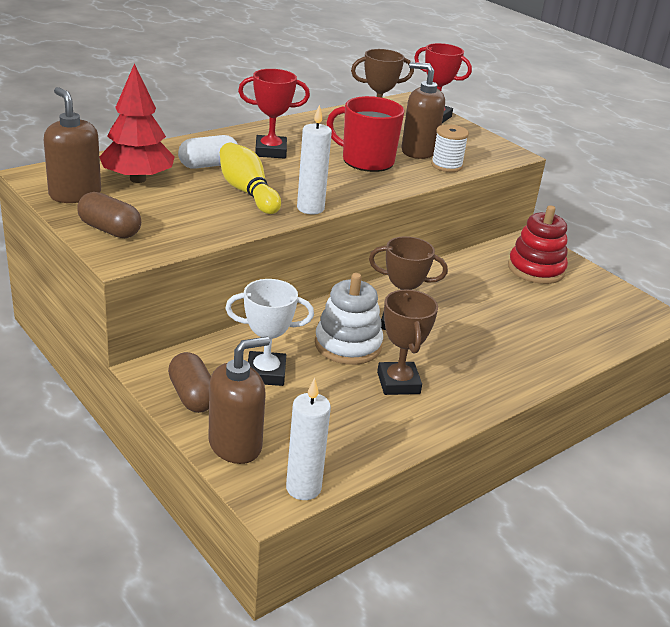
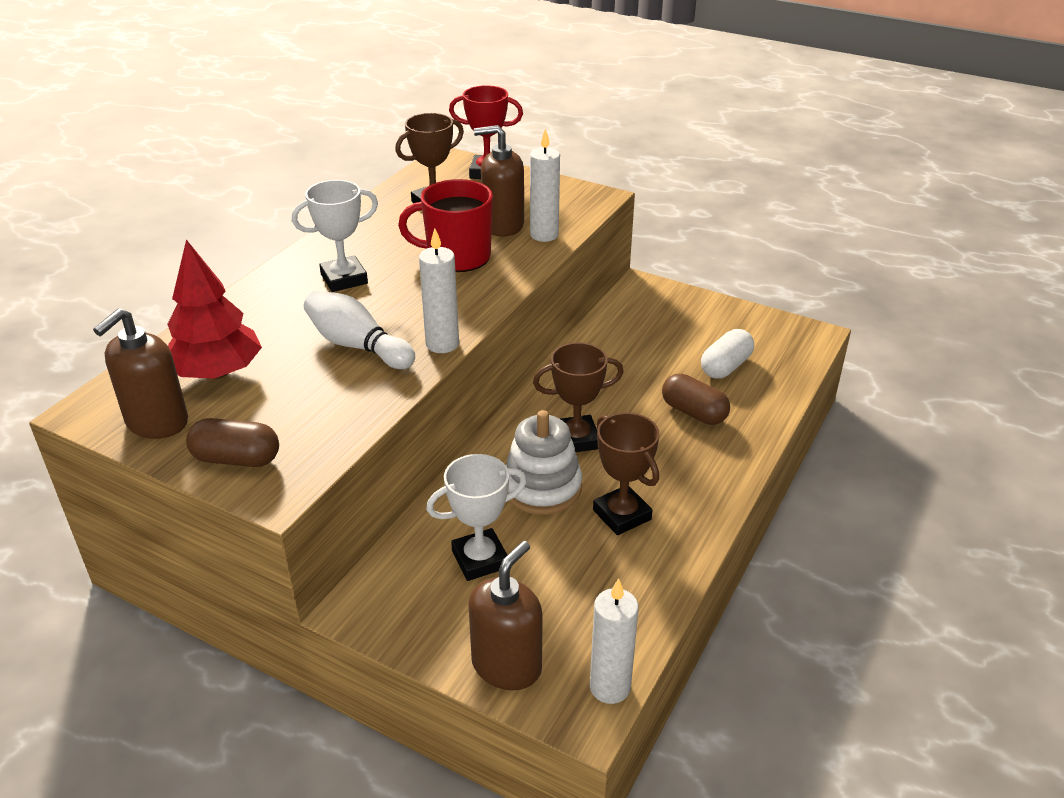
camera: 20 degrees left, 5 degrees up
(75, 194) = (157, 422): brown soap dispenser -> brown soap dispenser turned 90 degrees counterclockwise
(192, 396) = (420, 622): brown capsule -> brown capsule (693, 412)
(208, 165) = (287, 323): white capsule -> white capsule (725, 367)
(247, 192) = (358, 346): yellow bowling pin -> white bowling pin
(270, 151) = (344, 279): red trophy -> white trophy
(446, 165) = (544, 235): white spool -> white candle
(536, 269) = (667, 320): red stacking toy -> none

